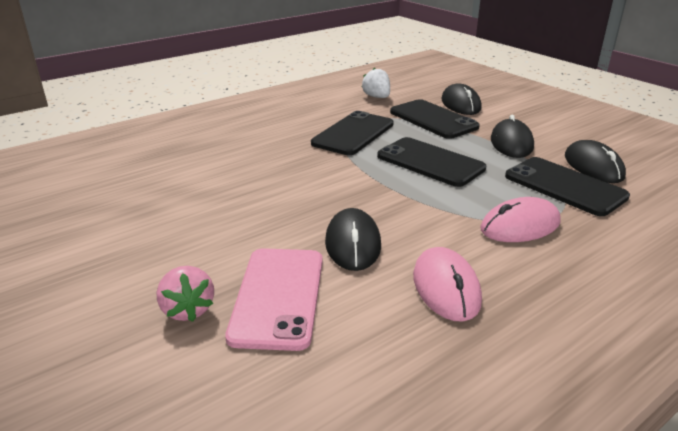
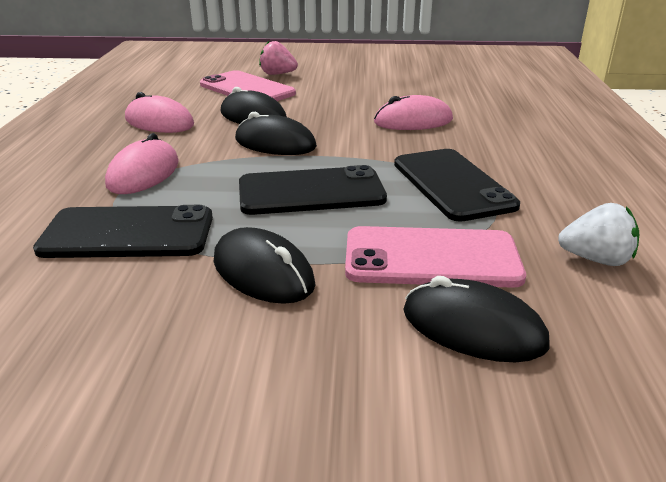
camera: 130 degrees right, 0 degrees up
(261, 173) = (413, 121): none -> pink mouse
(433, 119) = (431, 258): black phone -> pink phone
(593, 166) = (105, 288): black mouse -> black mouse (275, 143)

